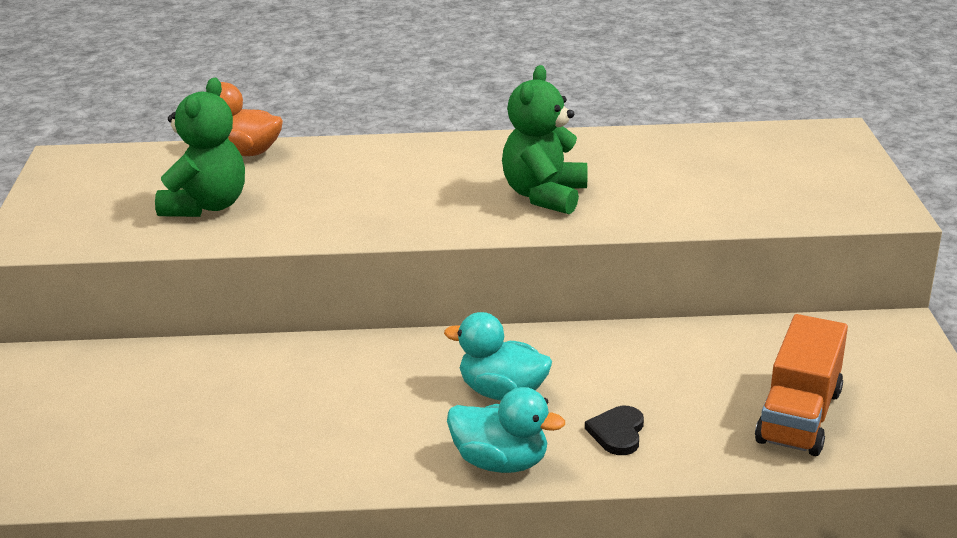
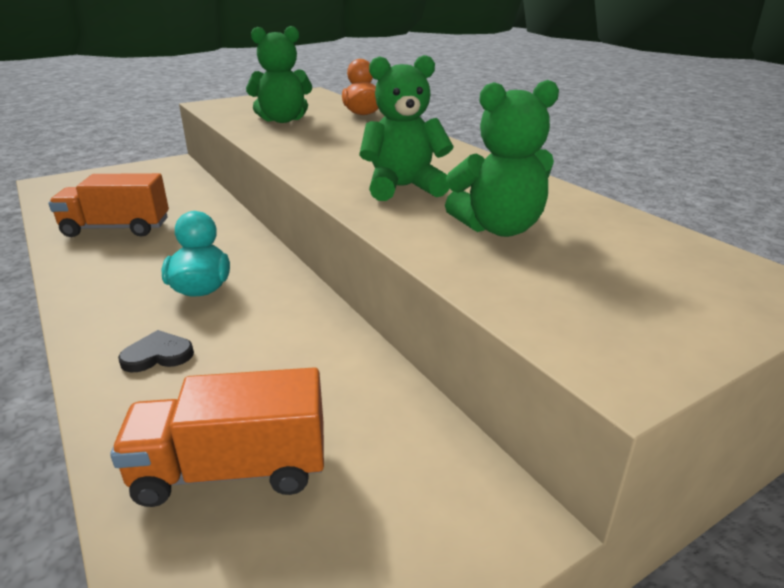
camera: 60 degrees right, 0 degrees up
(263, 434) = (116, 228): none -> orange truck
(501, 462) = (97, 312): turquoise duck -> none
(674, 184) = (499, 228): none -> green teddy bear

